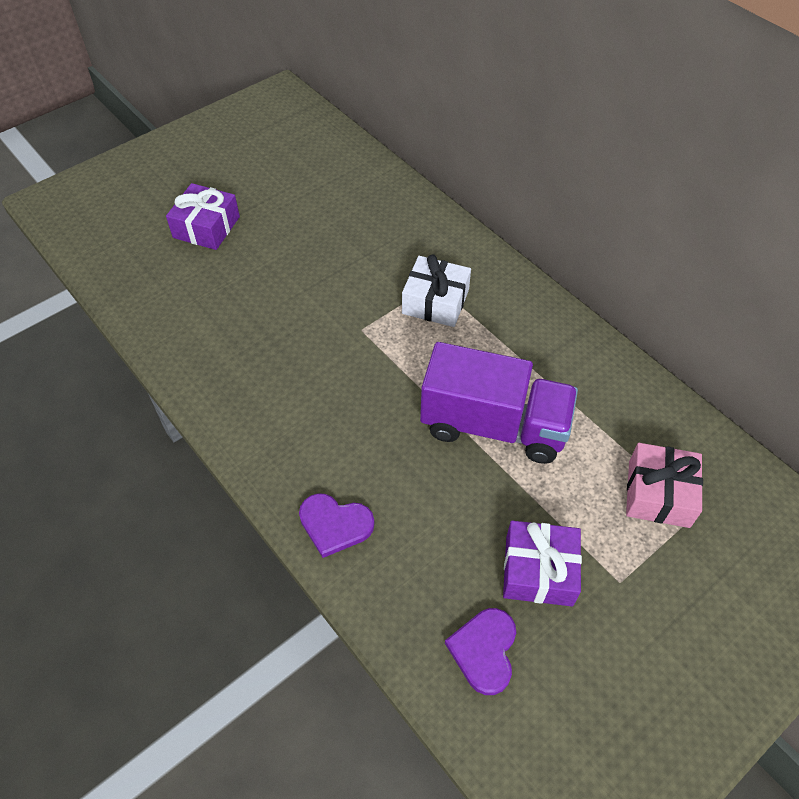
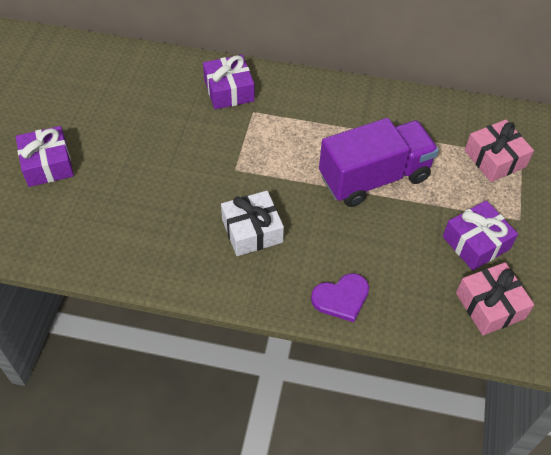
camera: 40 degrees left, 0 degrees up
(432, 250) = (229, 90): none -> purple gift
(435, 301) = (265, 123): white gift -> white gift (252, 231)
(484, 650) = (490, 305): purple heart -> pink gift

